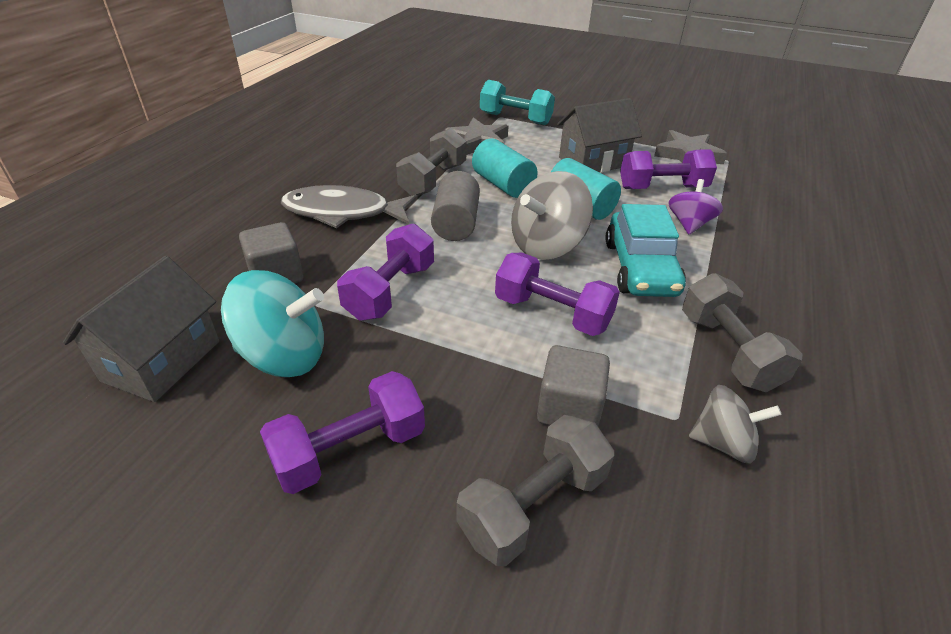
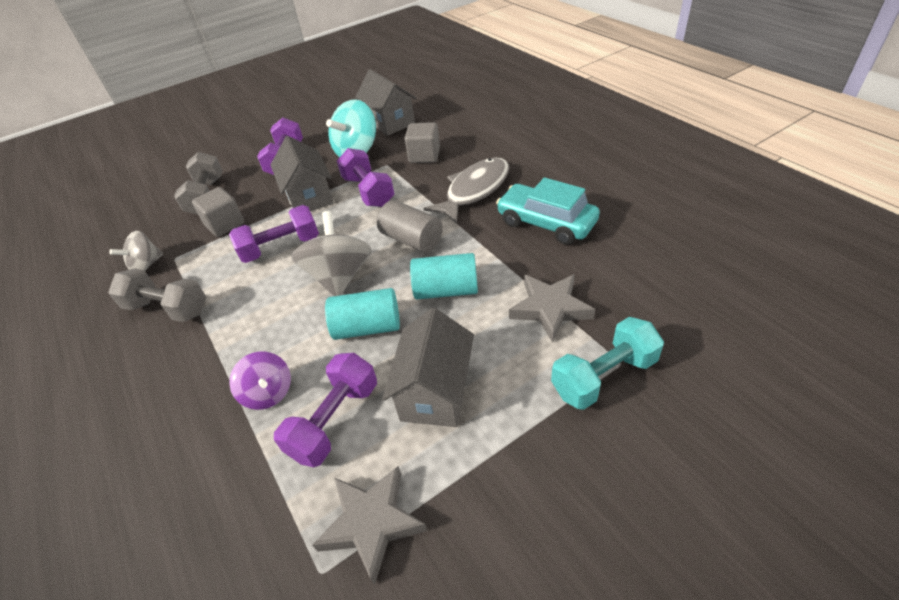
camera: 130 degrees right, 5 degrees up
(433, 180) = (489, 248): grey dumbbell -> none
(438, 346) = (309, 196): none -> grey house
(640, 268) = (264, 315): turquoise car -> turquoise car (546, 223)

